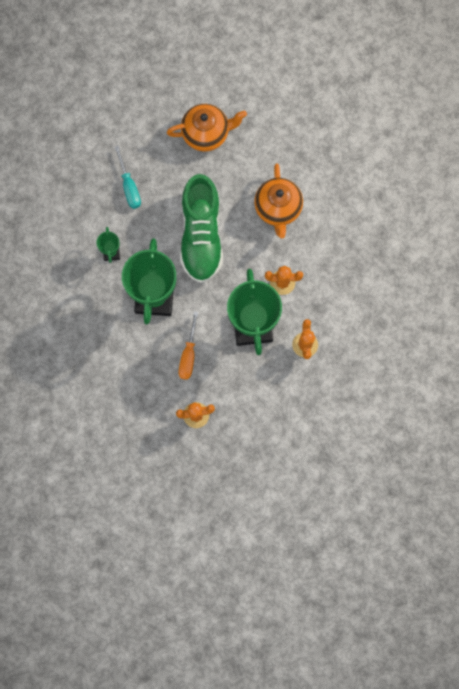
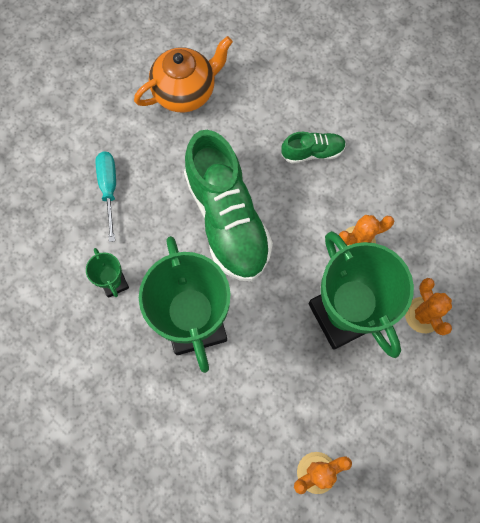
camera: 20 degrees left, 5 degrees down
(129, 187) = (109, 189): turquoise screwdriver -> turquoise screwdriver turned 150 degrees counterclockwise
(188, 355) = (272, 387): orange screwdriver -> none
(278, 209) = (312, 152): orange teapot -> green shoe

